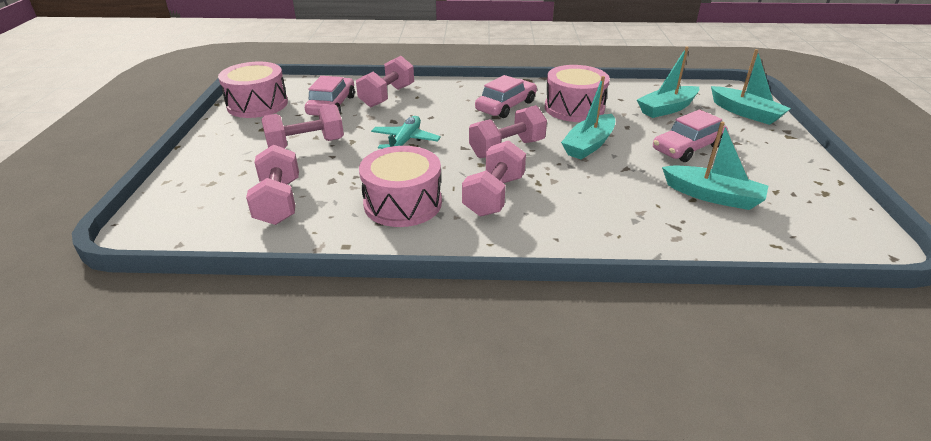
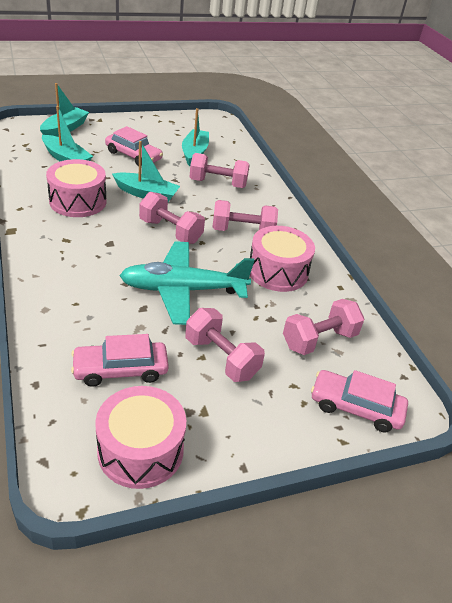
camera: 115 degrees left, 5 degrees up
(387, 96) = (81, 327): pink dumbbell -> pink dumbbell (218, 183)
(405, 141) = (183, 290): turquoise plane -> turquoise plane, size x1.78
(506, 106) = (84, 239): pink car -> pink car (356, 407)

